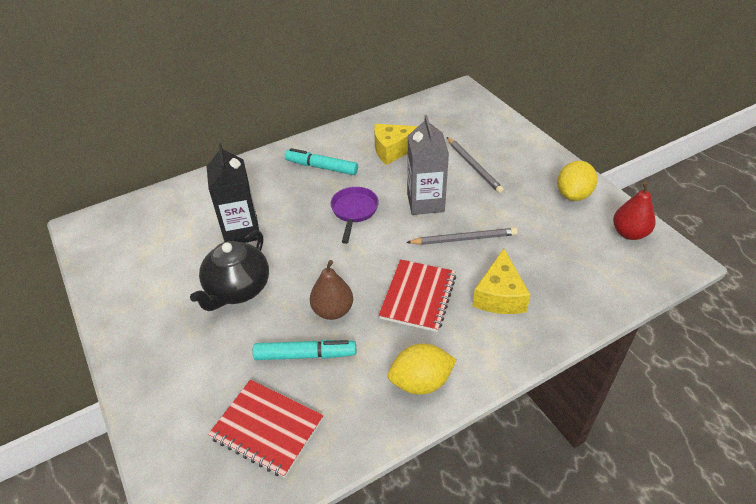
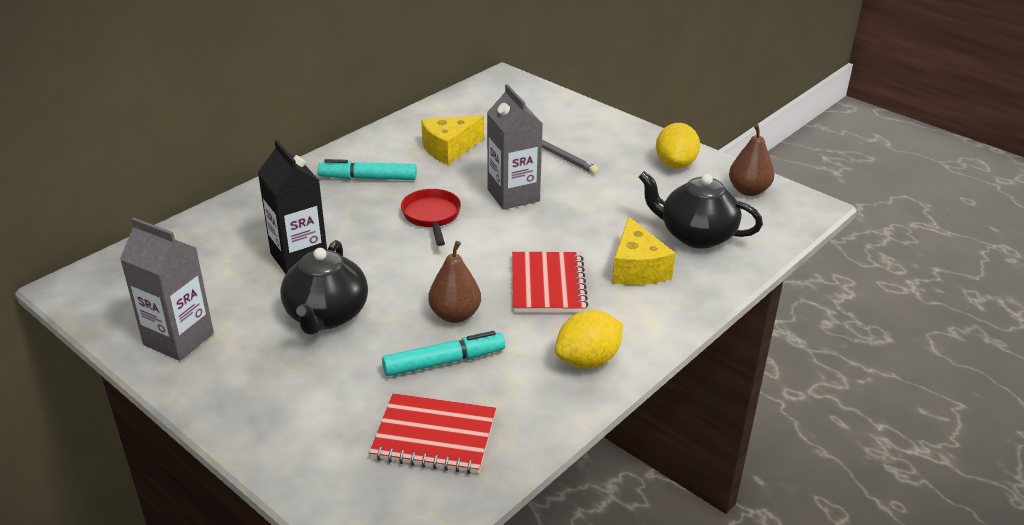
camera: 20 degrees left, 10 degrees down
(128, 287) = (178, 339): none -> grey carton
(354, 211) = (432, 216): purple pan -> red pan
(464, 239) = (574, 223): grey pencil -> none
(564, 271) = (696, 235): none -> black teapot
(629, 233) = (748, 190): red pear -> brown pear

